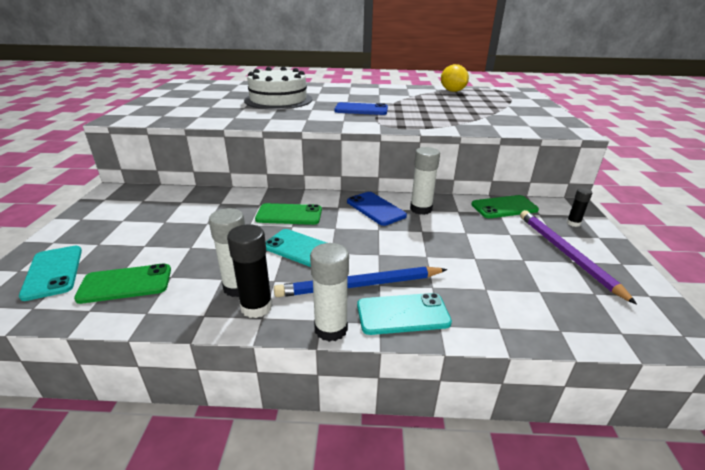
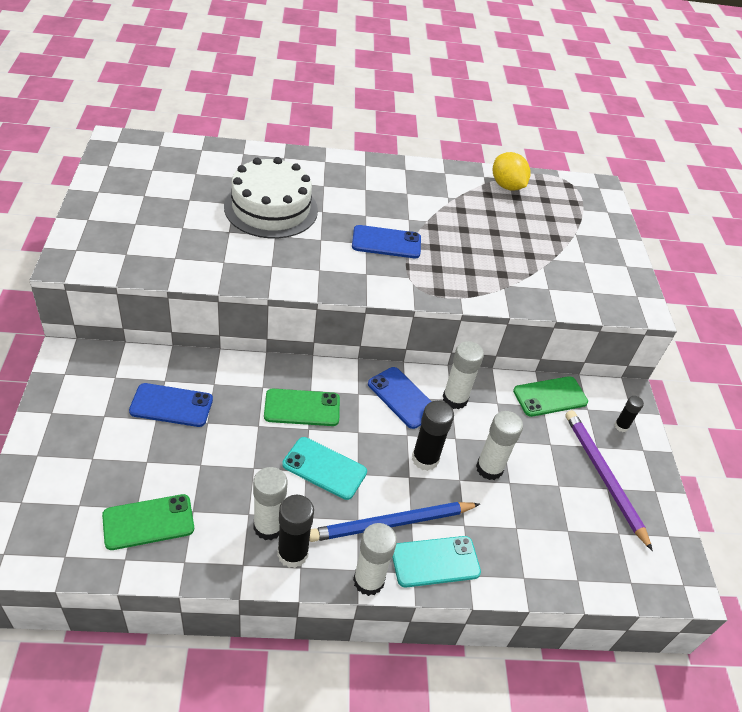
camera: 10 degrees left, 15 degrees up
(53, 272) = (62, 505): turquoise phone -> none
(180, 214) = (171, 405): none -> blue phone
(394, 243) = (425, 459): none -> black glue stick
(454, 249) = (489, 468): none -> white glue stick

